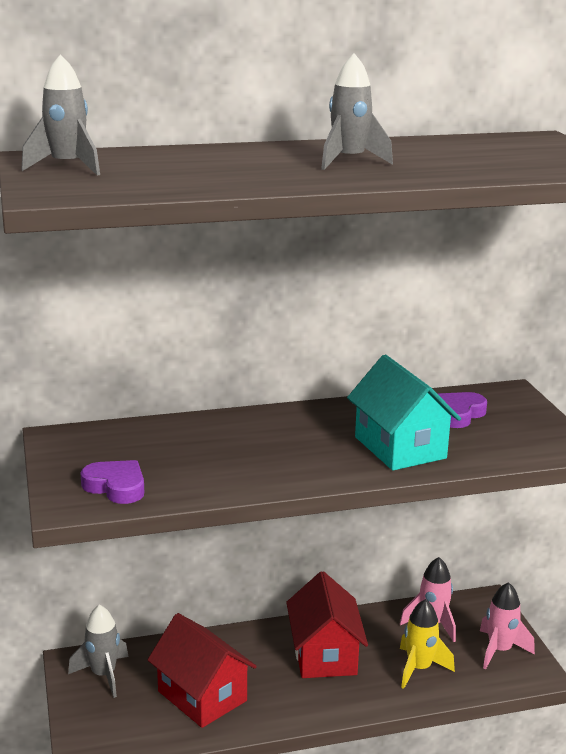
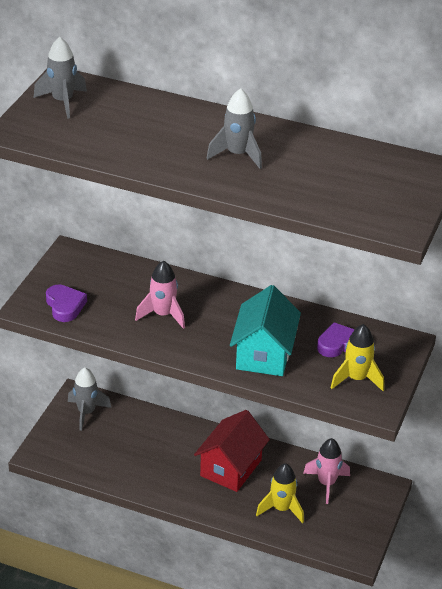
camera: 35 degrees right, 15 degrees up
(202, 696) = (130, 456): red house -> none
(499, 650) = (350, 525): pink rocket -> pink rocket (163, 315)
(516, 434) = (356, 379): none -> yellow rocket

